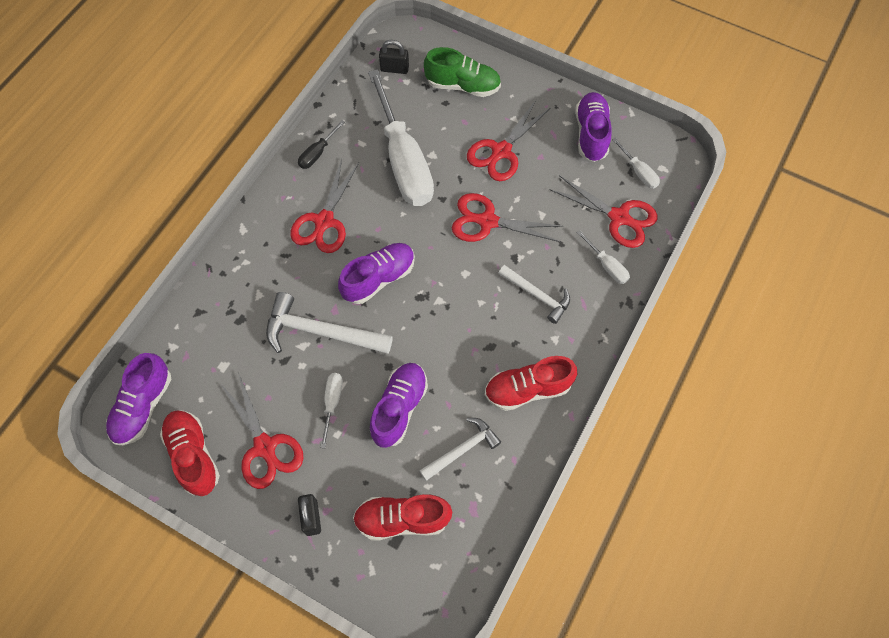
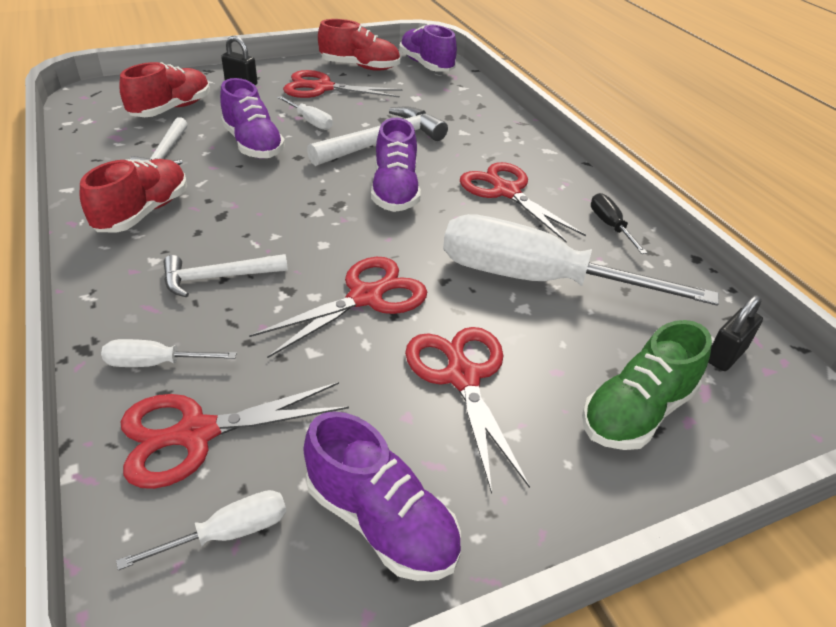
camera: 125 degrees right, 25 degrees down
(639, 172) = (229, 533): white screwdriver -> white screwdriver turned 150 degrees clockwise

